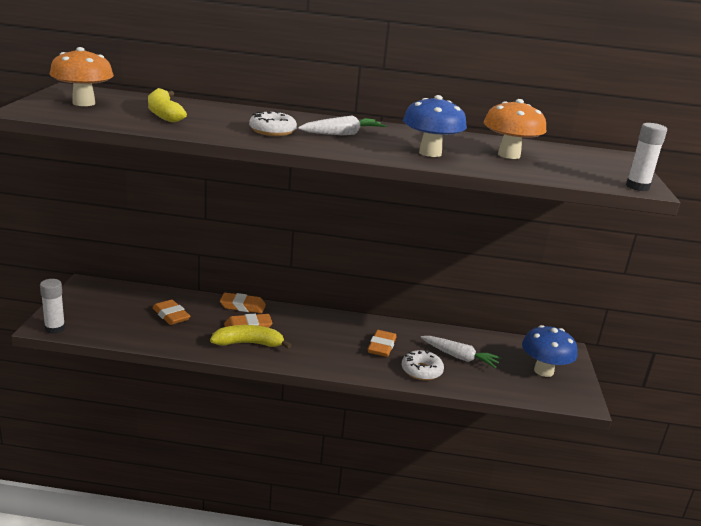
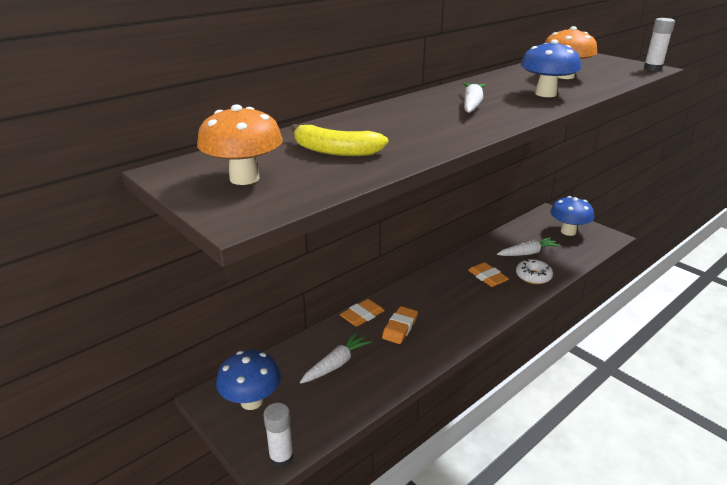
camera: 45 degrees left, 5 degrees up
(97, 299) = (251, 401): none -> blue mushroom
(171, 315) = (336, 364): orange eraser -> white carrot
(248, 343) = (427, 339): yellow banana -> none
(272, 131) = (441, 124): white donut -> none

